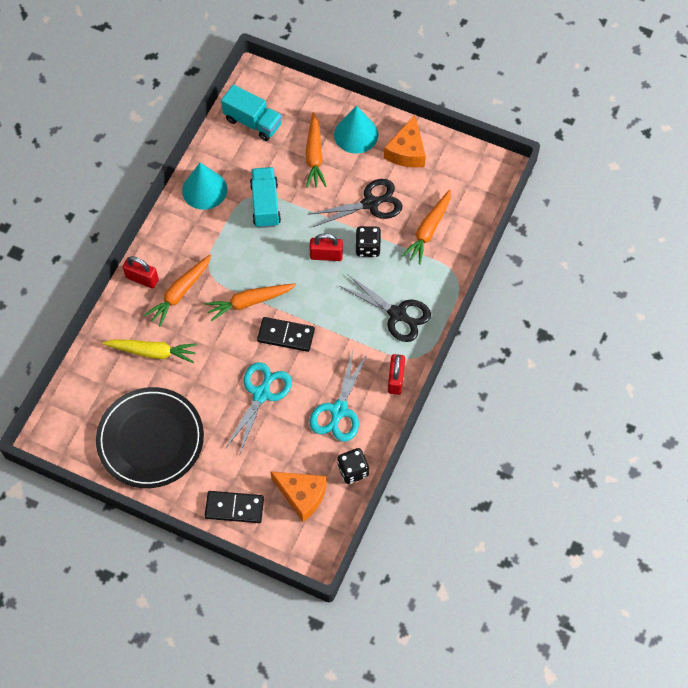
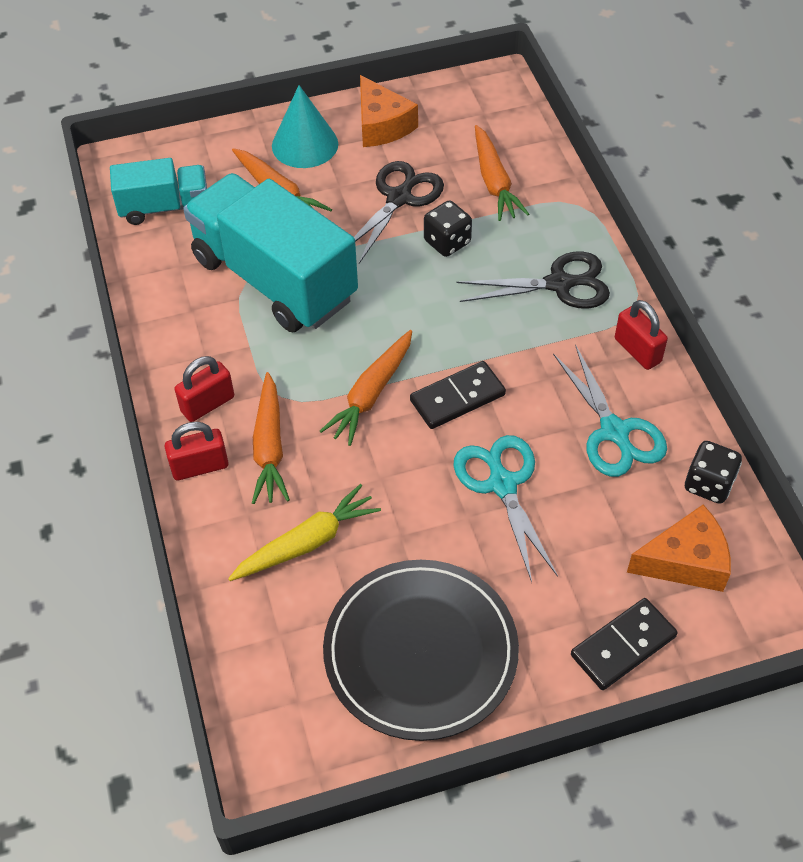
camera: 40 degrees left, 10 degrees down
(204, 190) = (178, 313): turquoise cone -> none
(265, 204) = (274, 279): turquoise truck -> turquoise truck, size x1.86
(326, 255) = (408, 282): red padlock -> red padlock (207, 404)

